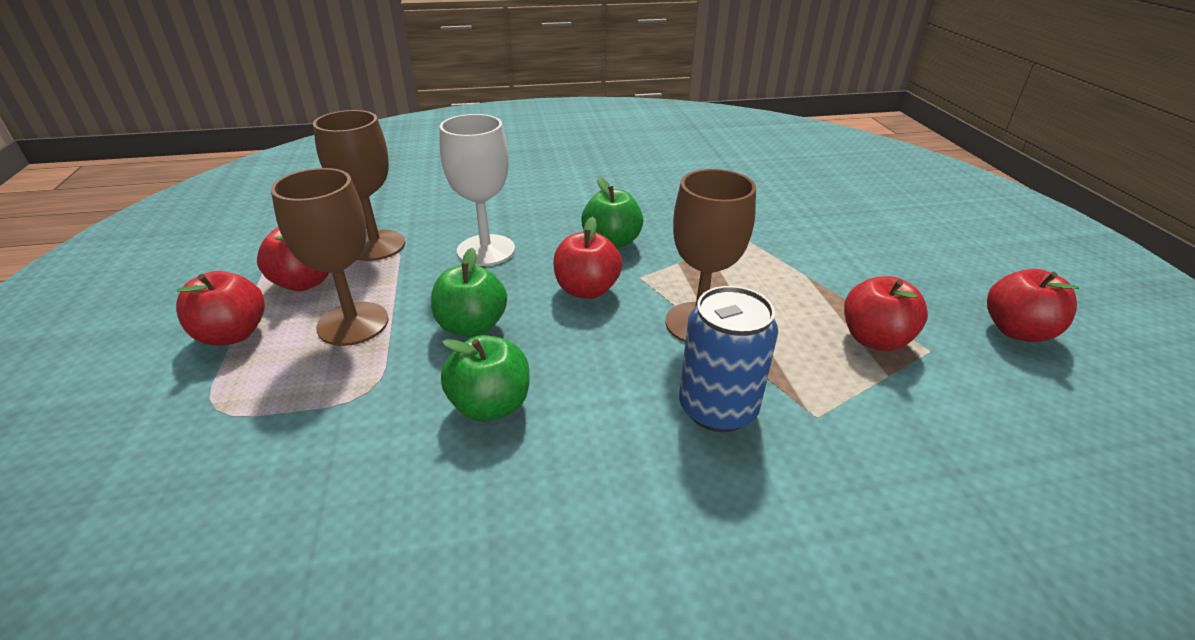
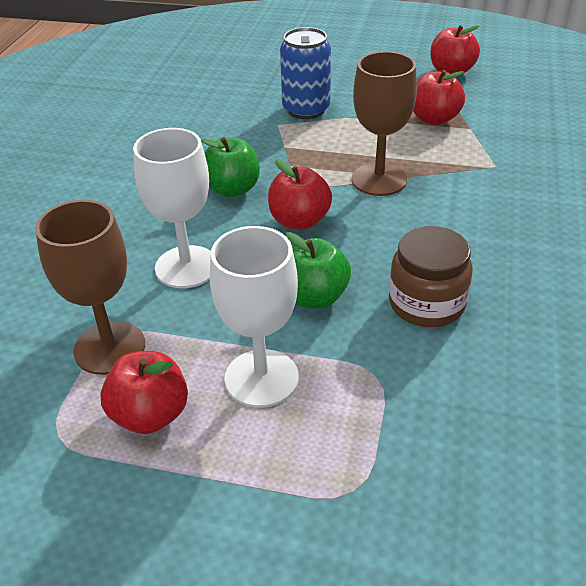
camera: 65 degrees left, 5 degrees up
(233, 334) = (223, 481): red apple -> none
(353, 324) = (261, 378): brown goblet -> white goblet
(490, 405) = (426, 303): green apple -> brown jar
(717, 408) = (474, 200): blue can -> blue can (306, 109)

